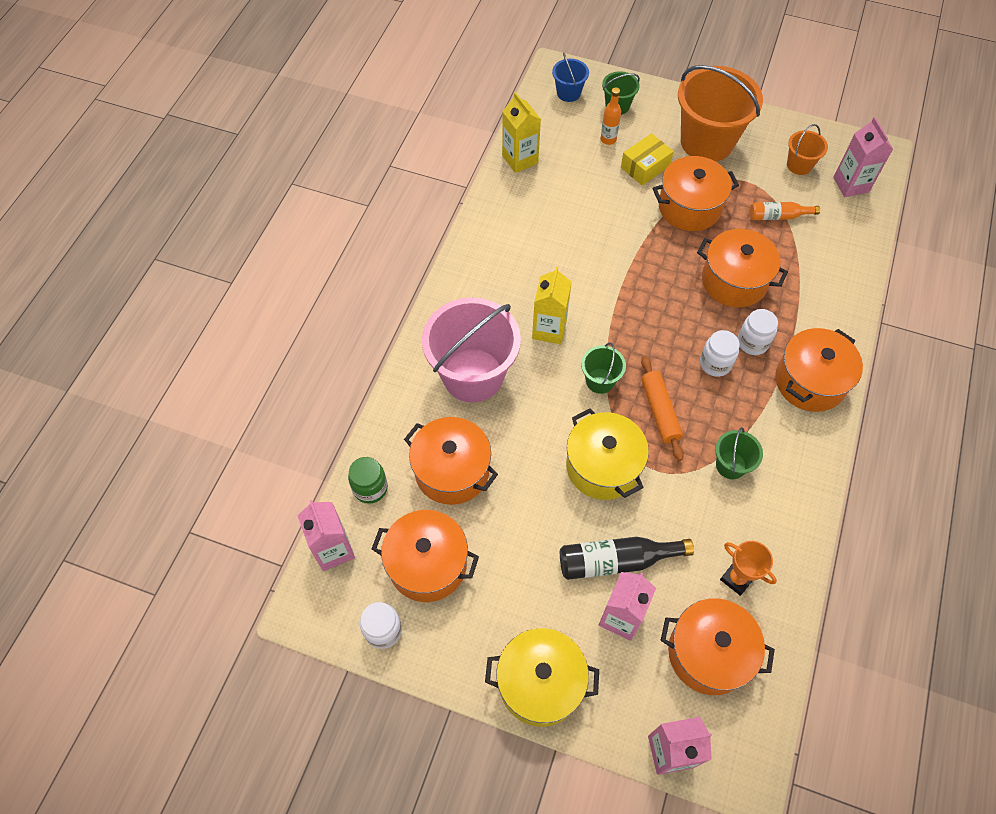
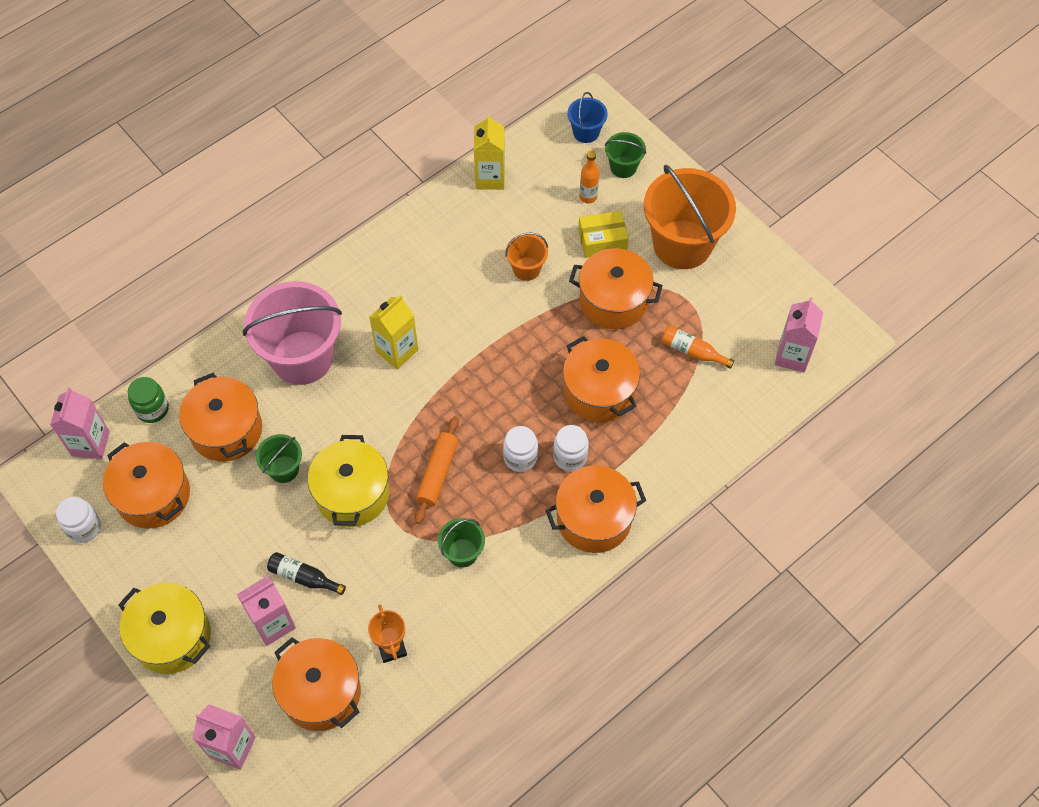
camera: 30 degrees right, 0 degrees up
(600, 381) = (406, 419): green bucket -> green bucket (284, 469)
(616, 561) = (303, 577): black bottle -> black bottle, size x0.63
(799, 165) = (756, 311): orange bucket -> orange bucket (526, 269)

